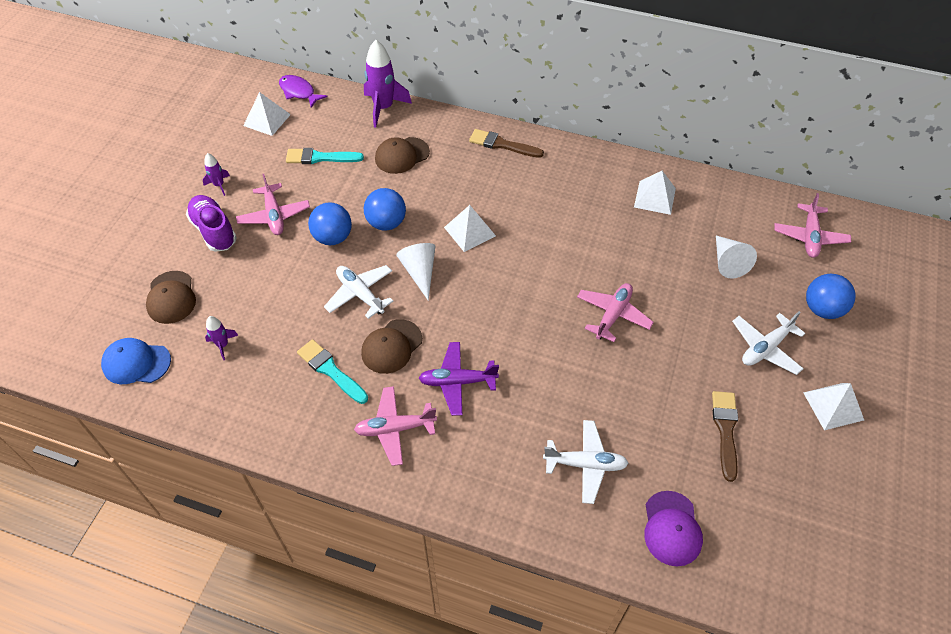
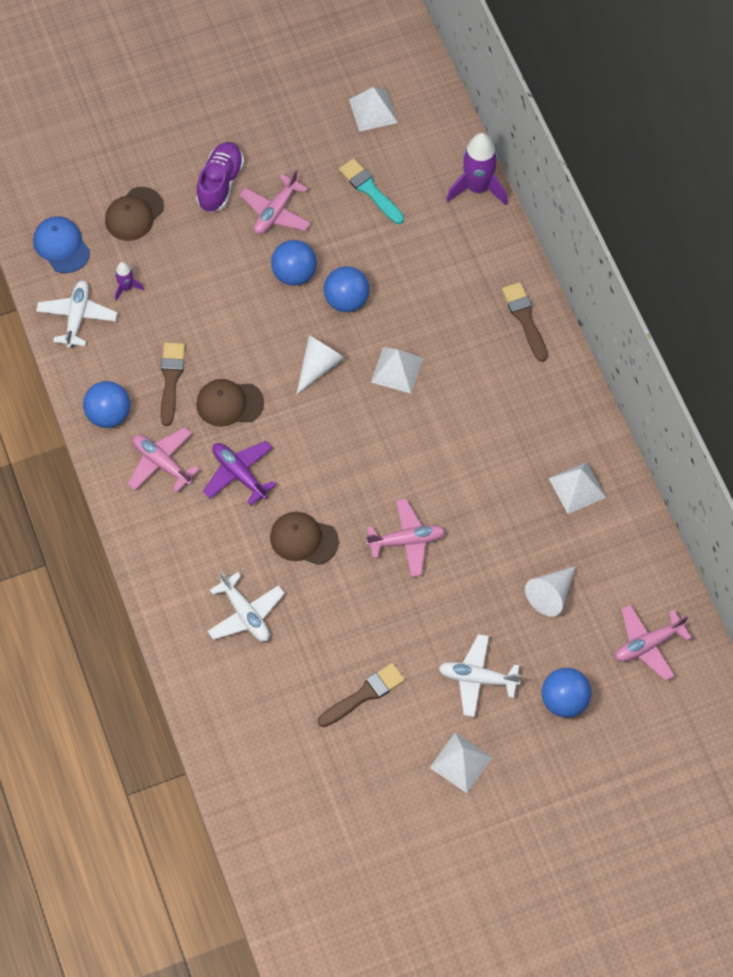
camera: 50 degrees right, 10 degrees up
(219, 185) = (268, 143): purple rocket -> none
(299, 92) = (430, 105): purple fish -> none
(314, 436) = (109, 415): none -> blue ball
(330, 370) = (171, 379): turquoise brush -> brown brush
(360, 294) = (257, 341): white plane -> white plane (77, 317)
(402, 155) = (433, 250): brown cap -> brown cap (304, 539)
(672, 528) = (242, 707): purple cap -> none

